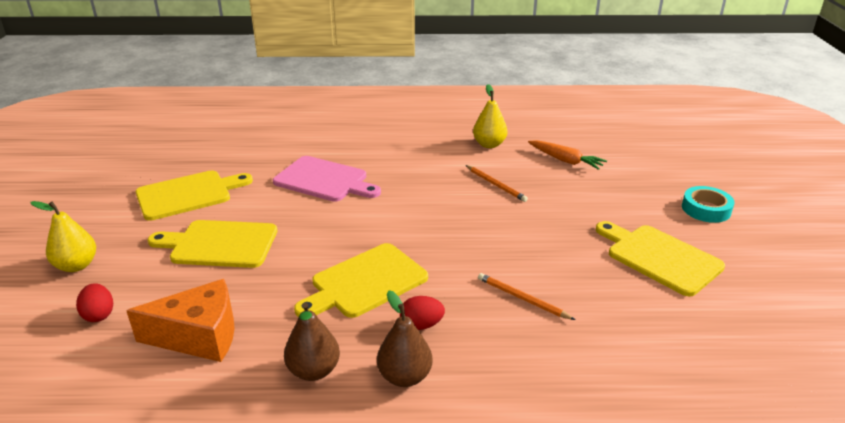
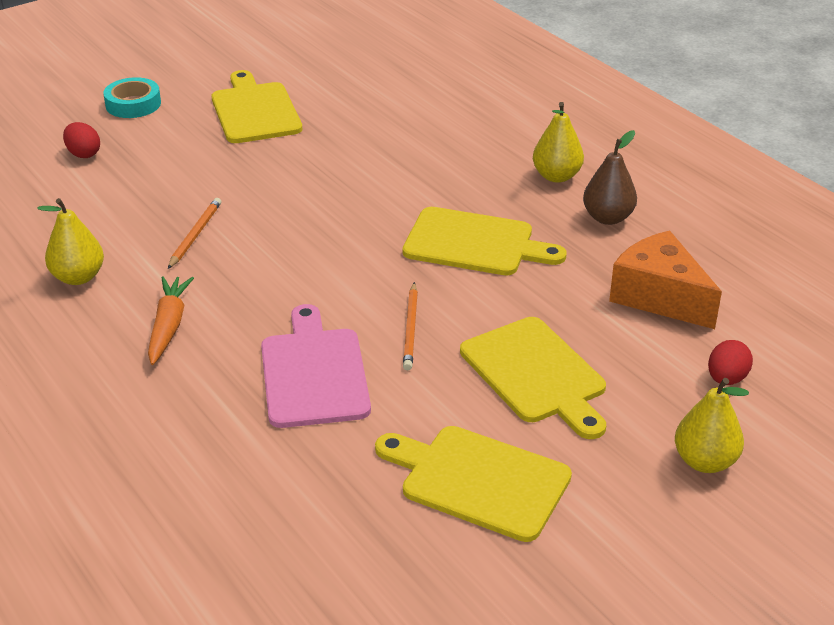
camera: 125 degrees left, 5 degrees up
(405, 376) = (556, 176): brown pear -> yellow pear
(421, 325) = (492, 191): red egg -> red egg (83, 154)
(522, 298) = (397, 157): orange pencil -> orange pencil (411, 329)
(565, 160) = (82, 206): orange carrot -> orange carrot (169, 326)
(659, 257) = (255, 111): yellow cutting board -> yellow cutting board turned 150 degrees clockwise

